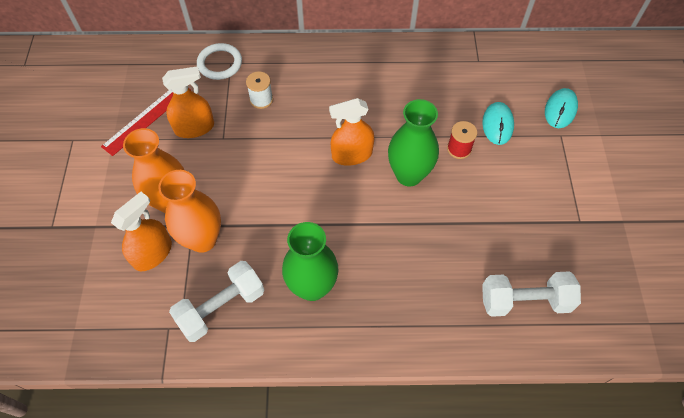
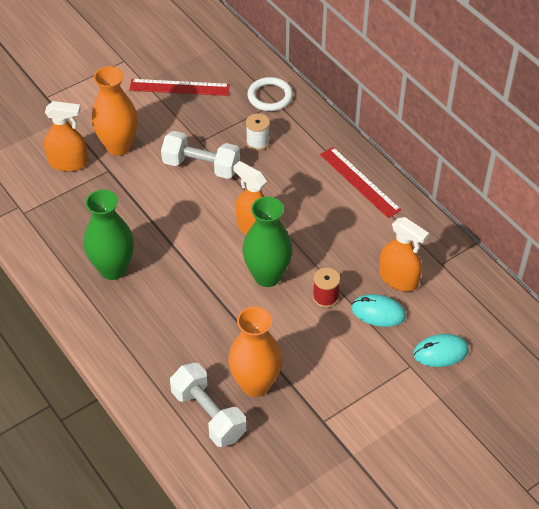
camera: 55 degrees right, 10 degrees down
(194, 128) = (194, 119): orange spray bottle -> orange spray bottle (398, 278)
(202, 239) = (101, 183): orange vase -> orange vase (255, 384)
(221, 307) = (56, 226): white dumbbell -> white dumbbell (201, 166)
(361, 60) = (360, 182): none -> red ruler
(497, 125) = (378, 312): turquoise mouse -> turquoise mouse turned 45 degrees clockwise

